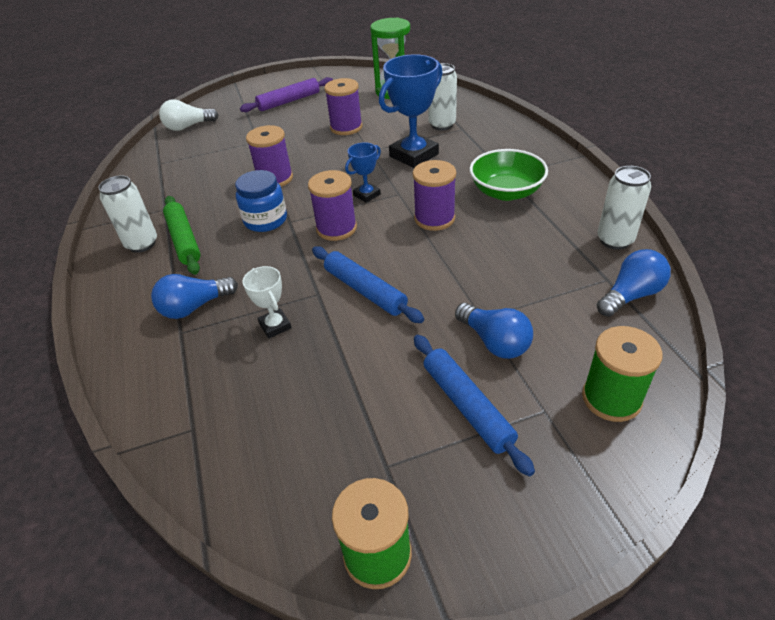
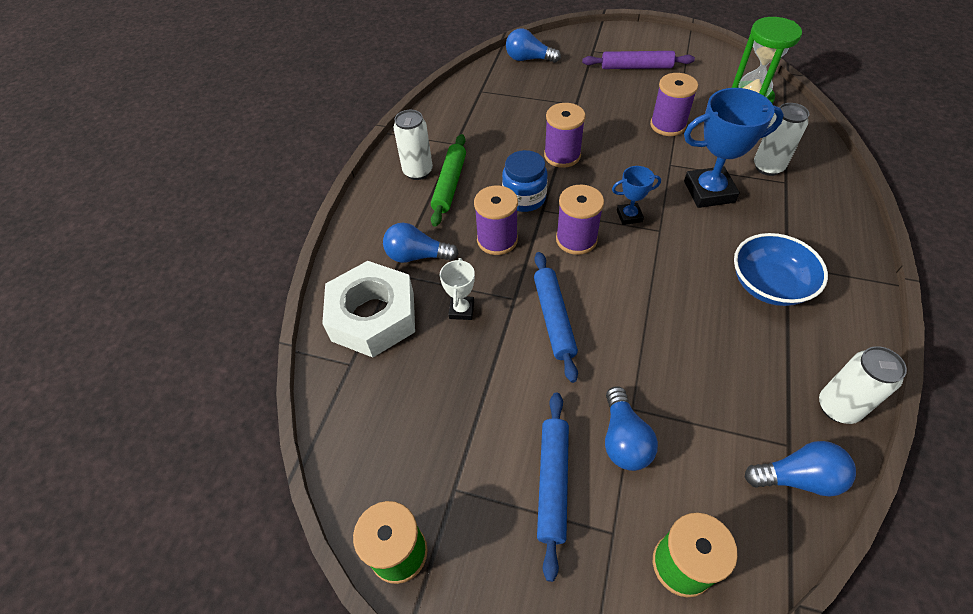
camera: 35 degrees right, 10 degrees up
(186, 376) = (373, 316): none -> white nut
(188, 127) = (528, 59): white light bulb -> blue light bulb
(434, 218) = (672, 277): purple spool -> purple spool (497, 240)
(506, 192) = (769, 285): green bowl -> blue bowl

